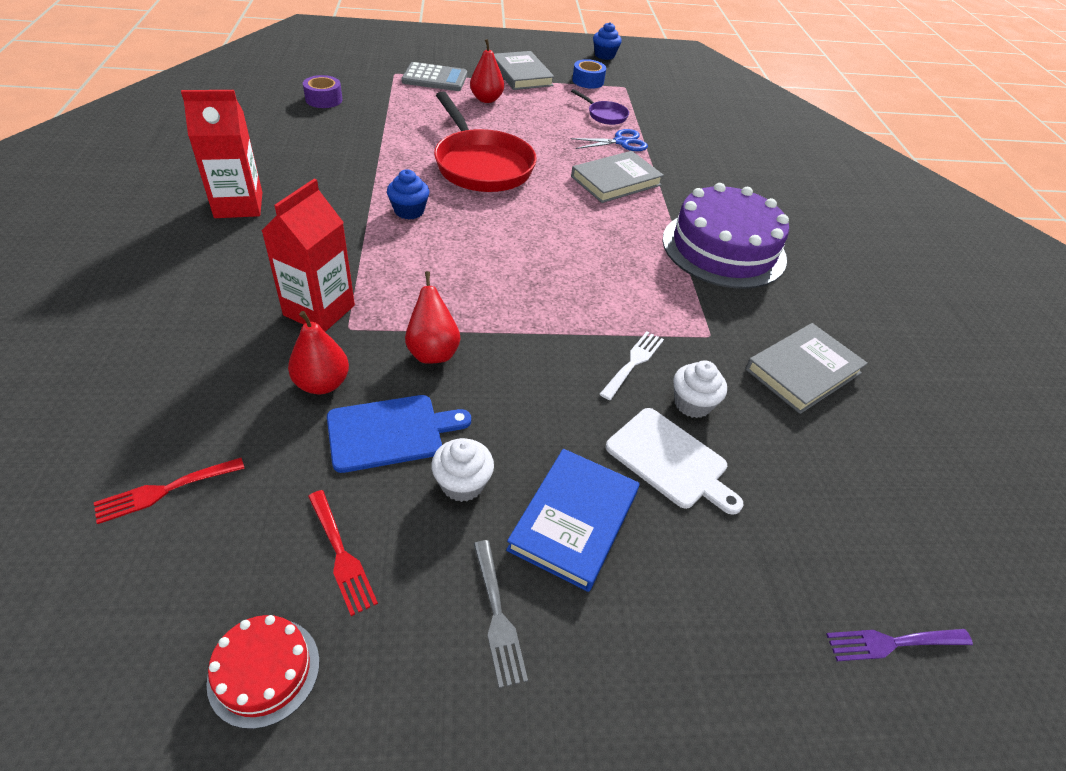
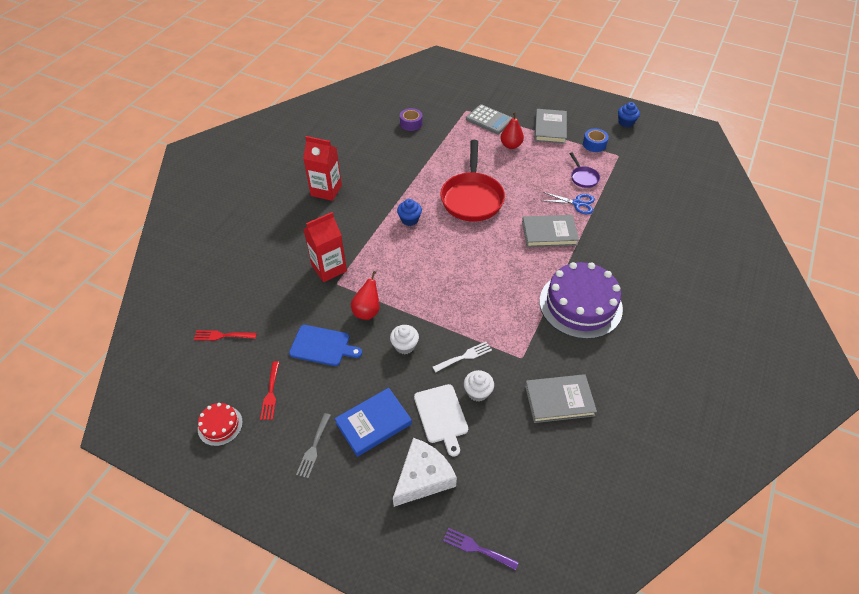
camera: 35 degrees right, 5 degrees up
(322, 383) = (308, 309): red pear -> none
(462, 484) = (337, 384): white cupcake -> white cupcake (404, 346)
(721, 570) = (423, 477): none -> white cheese

